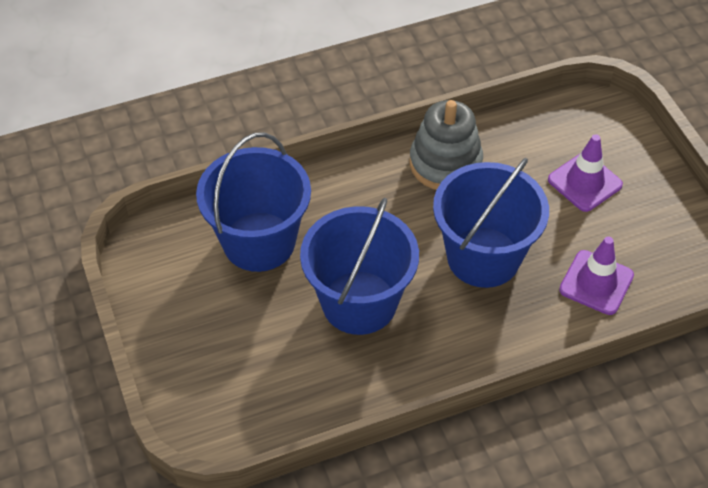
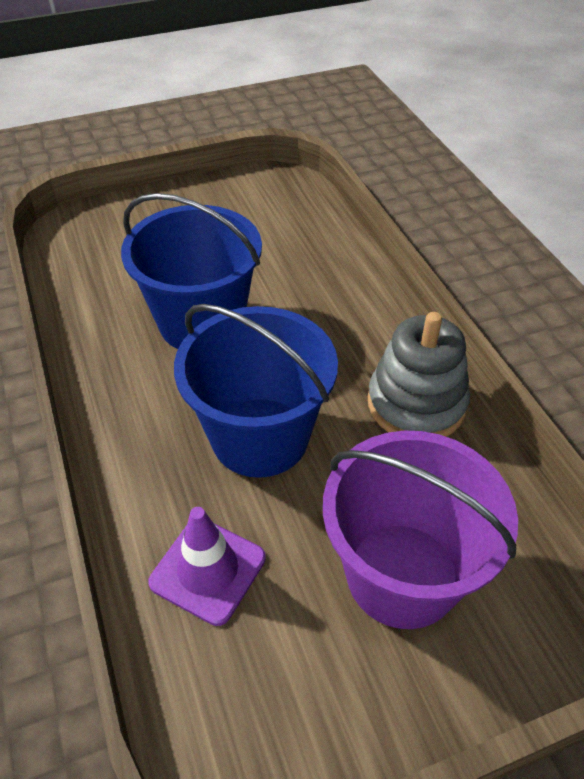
camera: 90 degrees right, 5 degrees down
(259, 242) = (286, 249): blue bucket -> none
(584, 182) = (402, 574): purple traffic cone -> purple bucket

